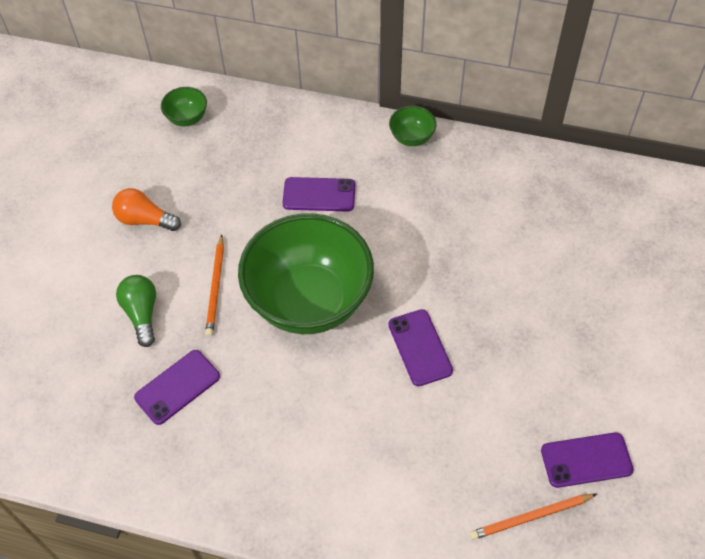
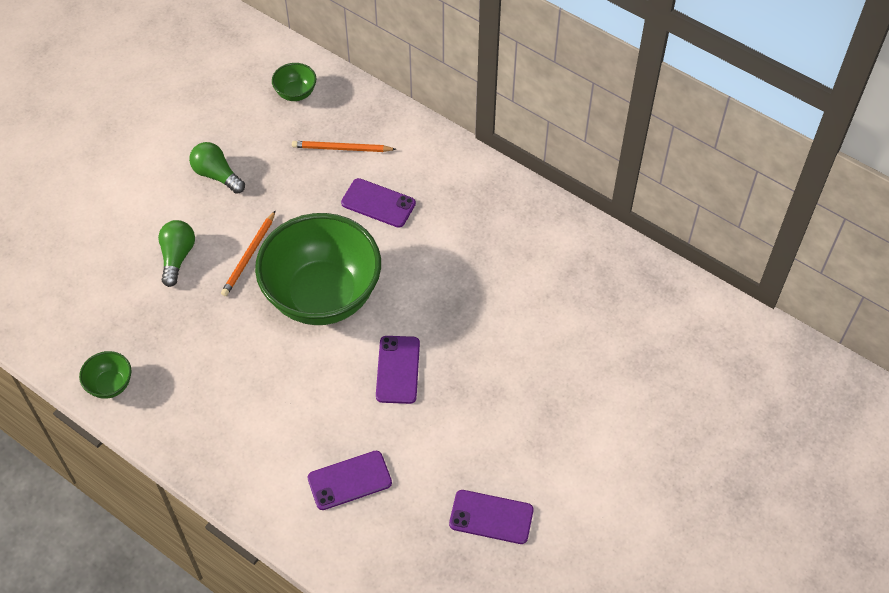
camera: 20 degrees right, 0 degrees up
(145, 220) = (217, 175): orange light bulb -> green light bulb
(177, 387) = (178, 329): purple phone -> purple phone (349, 480)
(411, 138) = (489, 178): green bowl -> green bowl (110, 385)
(531, 517) = (417, 545): orange pencil -> orange pencil (342, 148)

